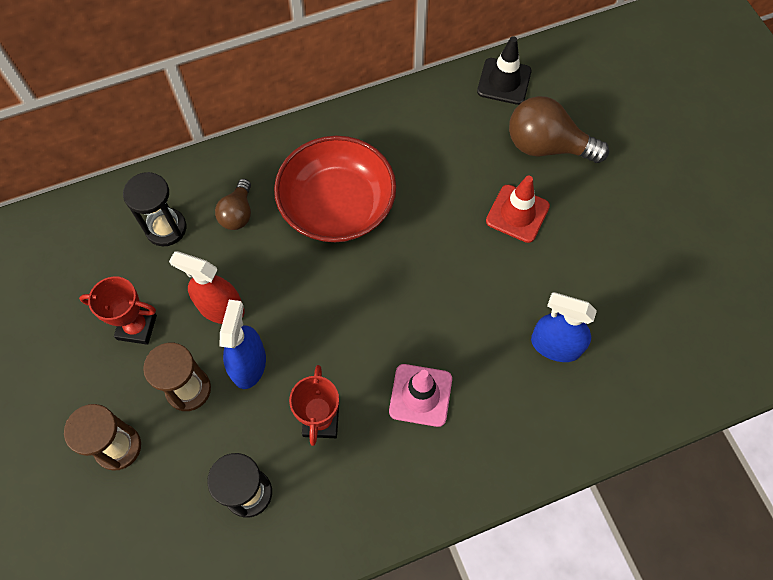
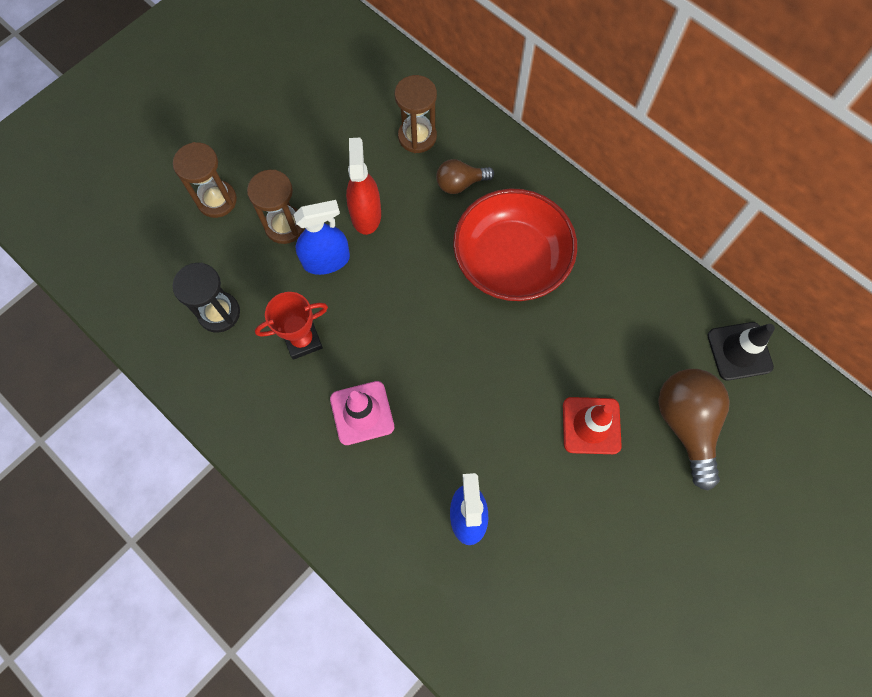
camera: 65 degrees right, 5 degrees up
(137, 327) = (320, 161): red trophy -> none
(166, 228) = (417, 136): black hourglass -> brown hourglass

